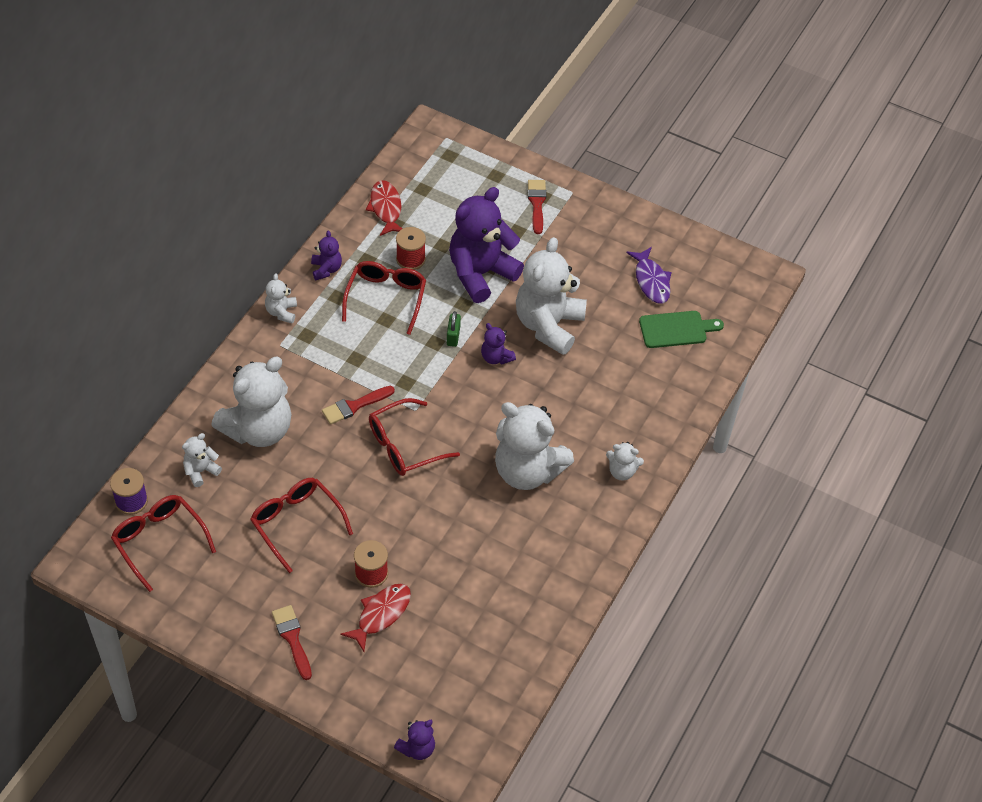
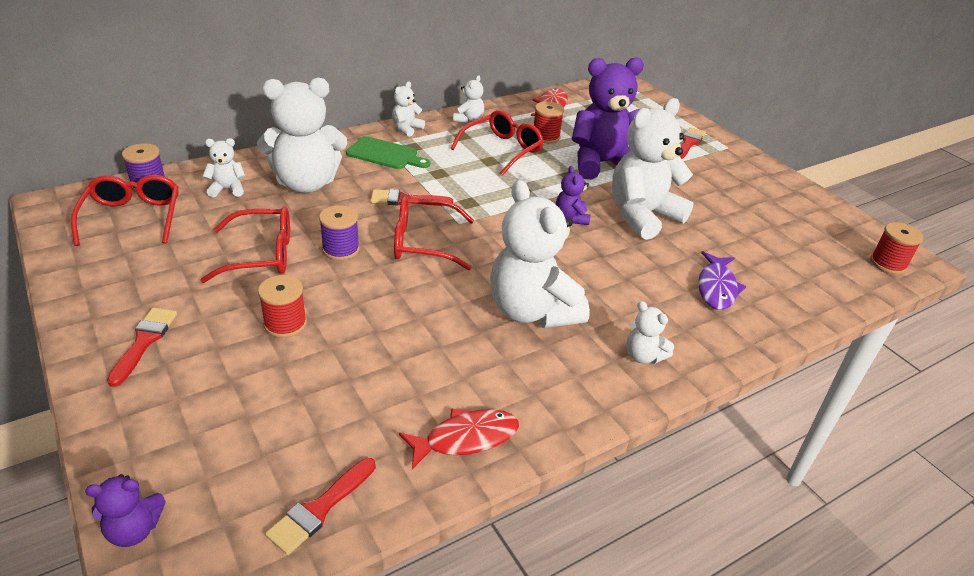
camera: 30 degrees right, 15 degrees down
(296, 523) = (262, 255): red glasses -> red glasses turned 90 degrees clockwise
(326, 269) = (468, 120): purple teddy bear -> white teddy bear
(349, 486) = (341, 249): none -> purple spool
(381, 614) = (254, 364): red fish -> red fish (466, 438)
(453, 336) = (541, 190): green padlock -> none
(505, 682) = (320, 509): none -> red brush
(651, 281) = (774, 223): purple fish -> purple fish (716, 287)
(676, 329) = (783, 265): green cutting board -> green cutting board (385, 154)
(748, 287) = (888, 263): none -> red spool

